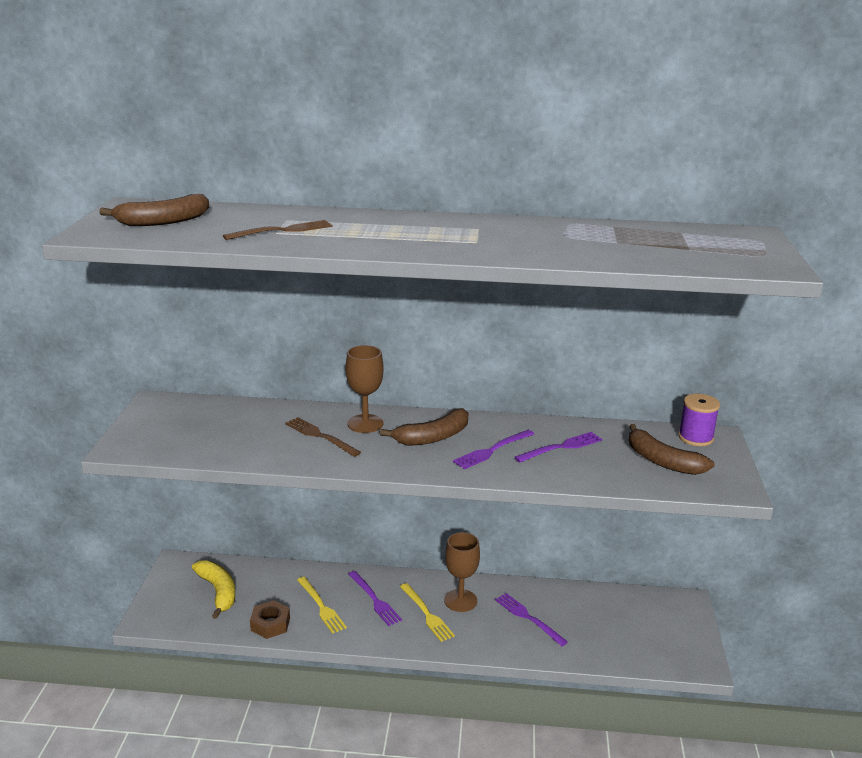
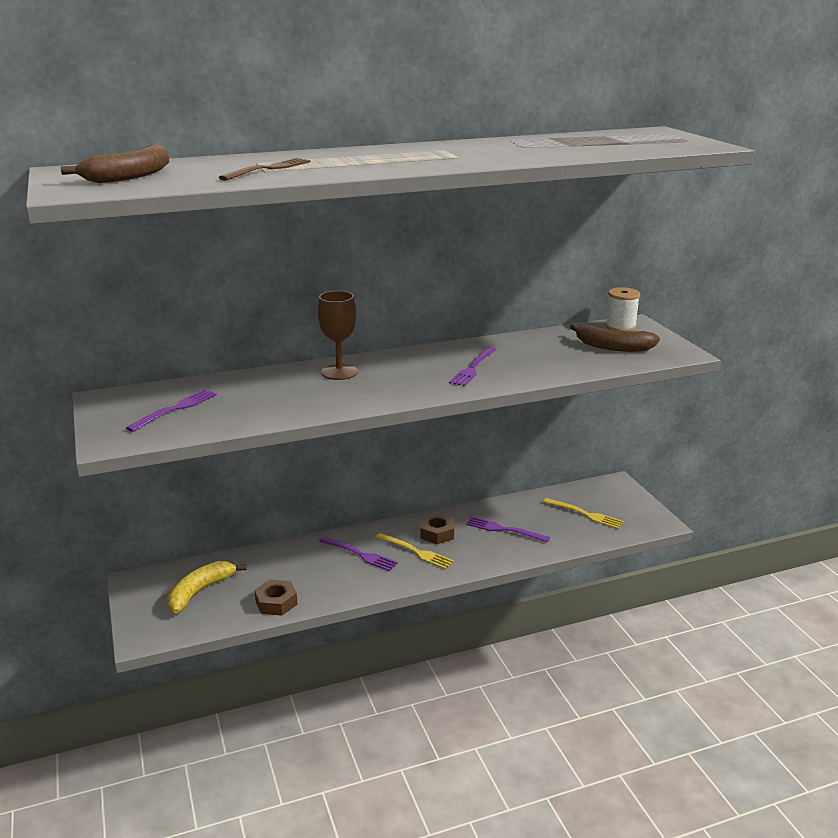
camera: 25 degrees left, 0 degrees up
(218, 592) = (200, 592): yellow banana -> yellow banana turned 90 degrees counterclockwise
(319, 436) = (306, 390): brown fork -> none
(321, 607) = (314, 574): yellow fork -> yellow fork (586, 514)
(433, 437) = (412, 369): brown banana -> none
(460, 600) = (437, 533): brown goblet -> brown nut
(562, 447) = (527, 354): purple fork -> purple fork (176, 409)
(695, 438) = (620, 327): purple spool -> white spool

